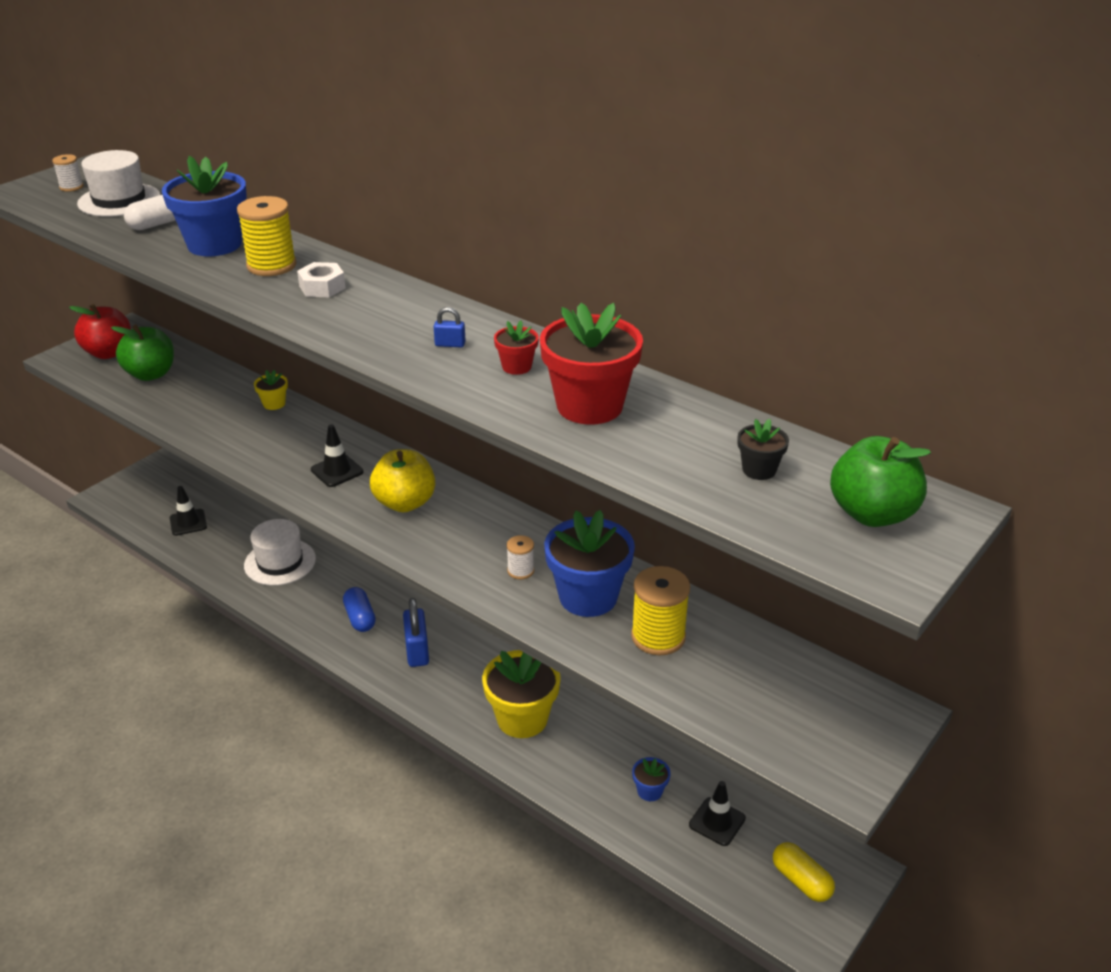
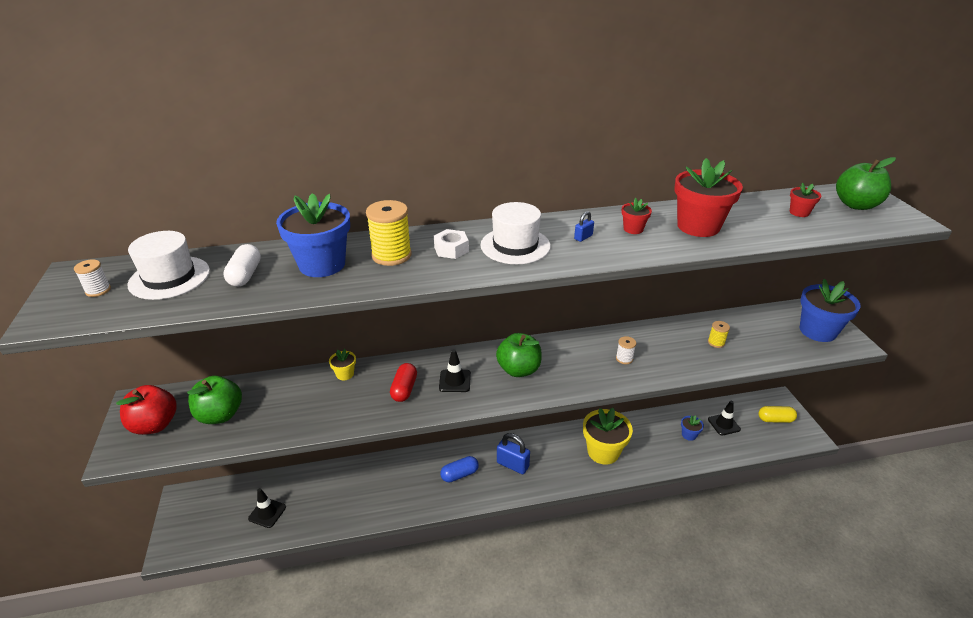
camera: 50 degrees left, 0 degrees up
(280, 562) = (366, 485): white hat -> white hat (515, 245)
(289, 448) = (404, 389): none -> red capsule
(360, 618) = (459, 474): blue capsule -> blue capsule turned 45 degrees counterclockwise
(405, 503) = (518, 370): yellow apple -> green apple
(588, 597) = (666, 348): blue flower pot -> blue flower pot (817, 331)
(658, 637) = (716, 342): yellow spool -> yellow spool, size x0.53
(759, 470) = (799, 212): black flower pot -> red flower pot

